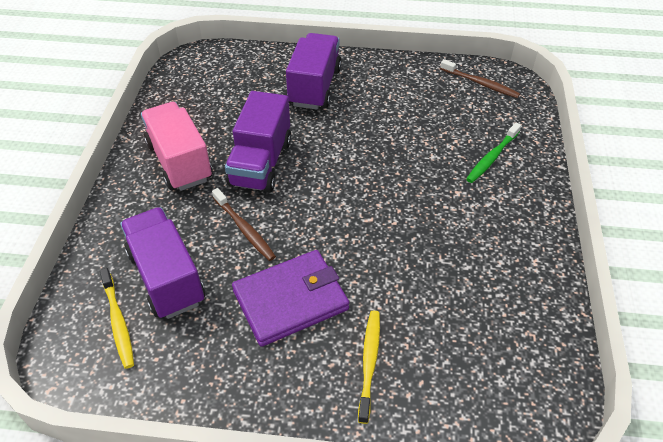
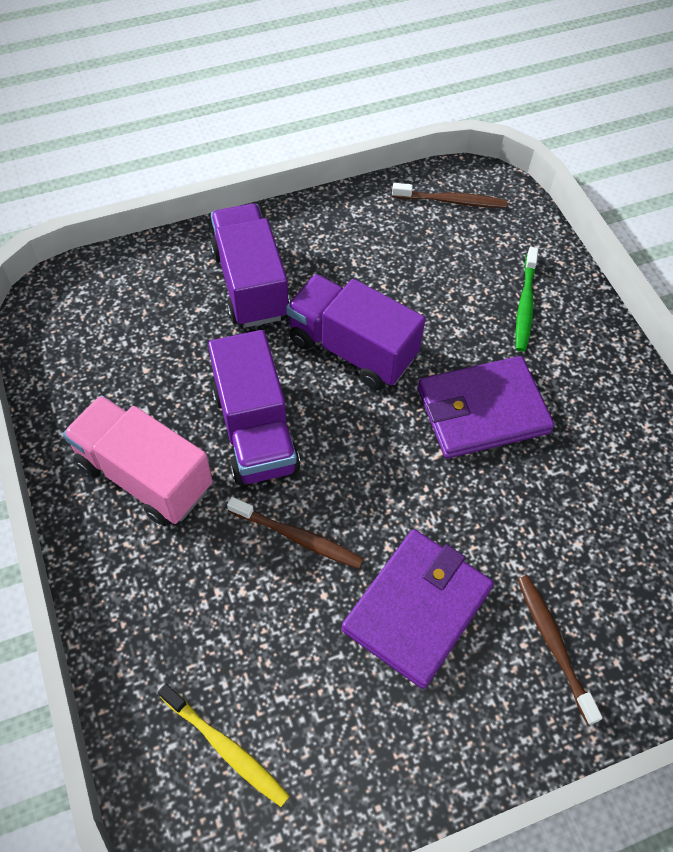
camera: 30 degrees left, 10 degrees up
(166, 277) = (245, 654): purple truck -> purple truck (352, 349)
(369, 363) = (554, 645): yellow toothbrush -> brown toothbrush
(417, 206) = (482, 411): none -> purple wallet

